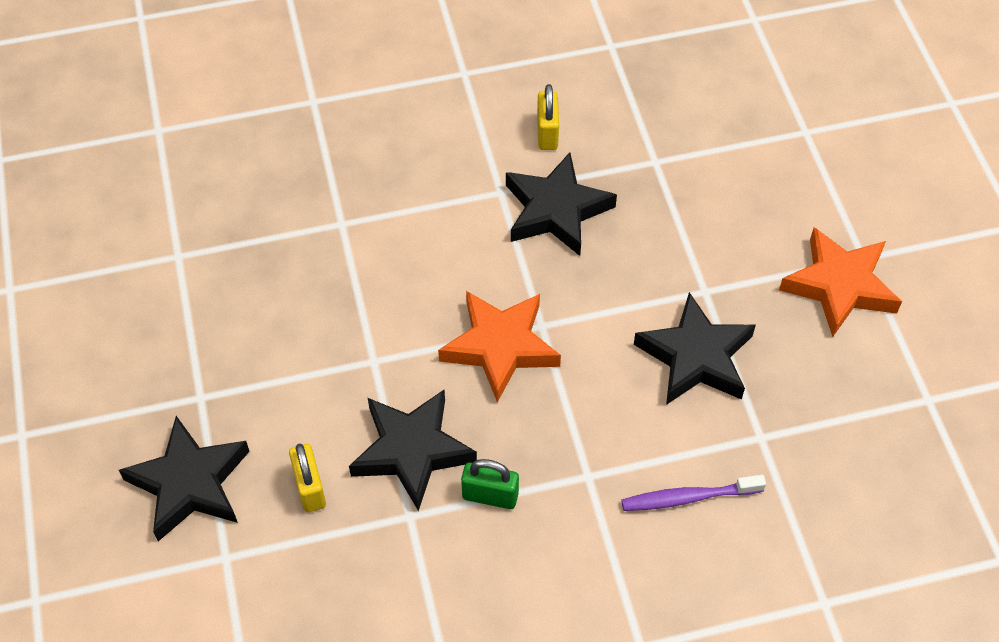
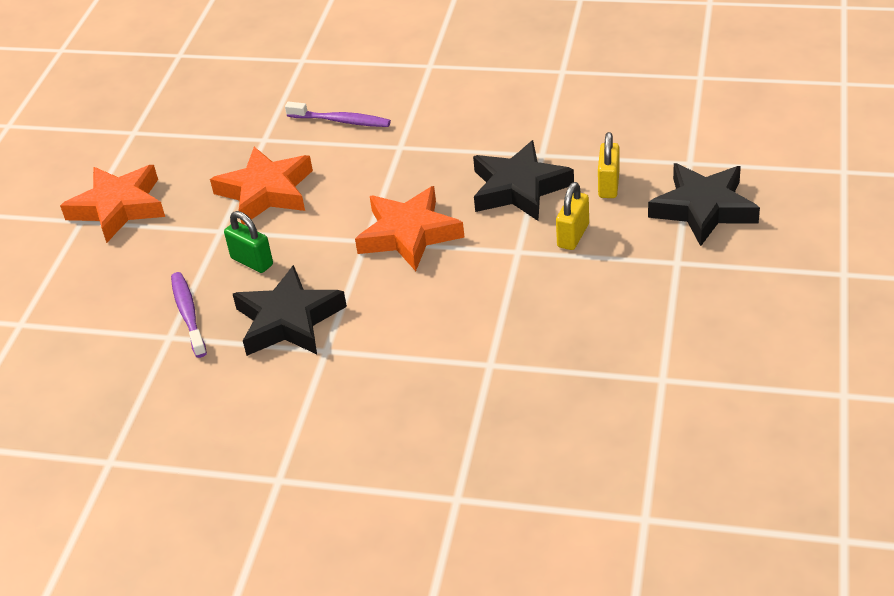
camera: 150 degrees left, 15 degrees down
(490, 496) = (476, 151): green padlock -> green padlock (252, 261)
(547, 133) = (243, 390): yellow padlock -> yellow padlock (573, 235)
(656, 188) = (188, 314): none -> purple toothbrush
(696, 357) = (266, 192): black star -> orange star

